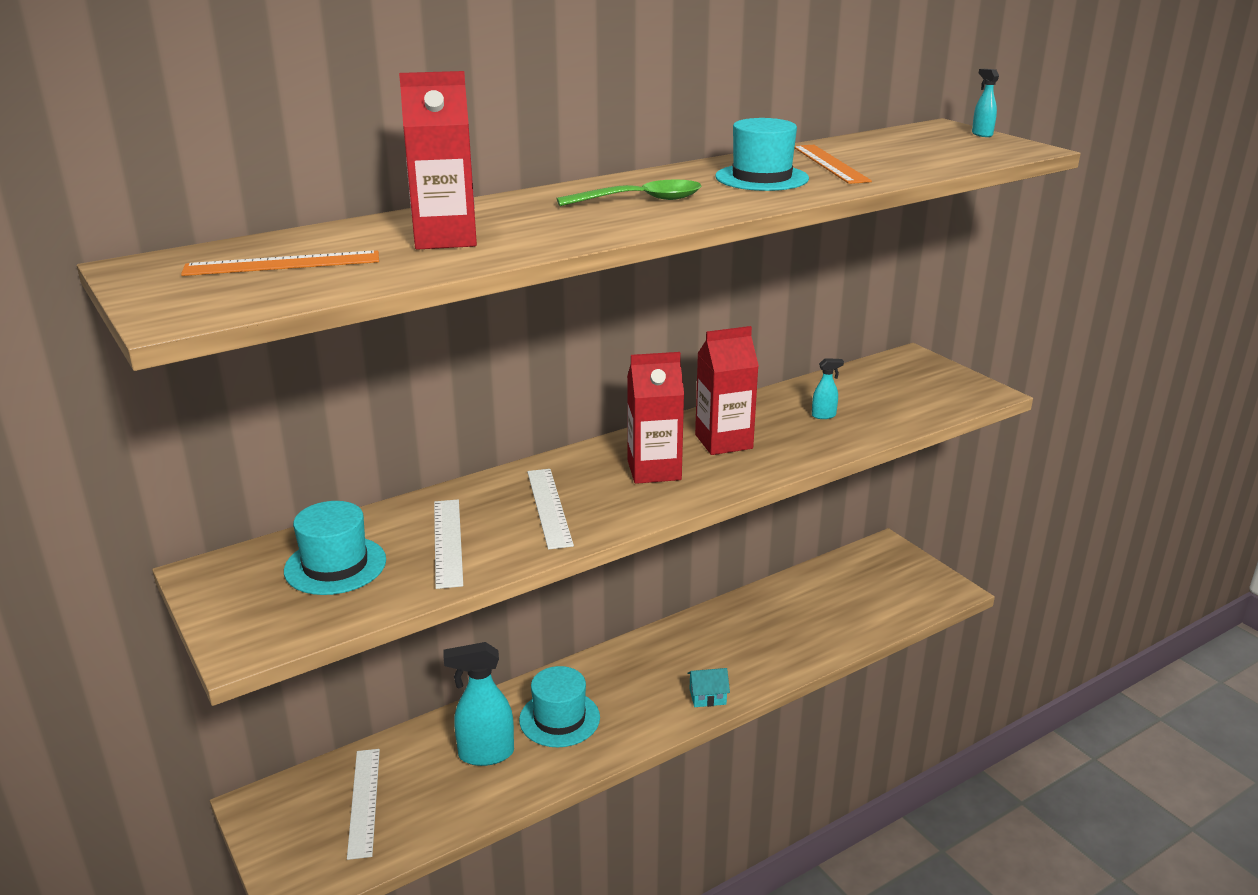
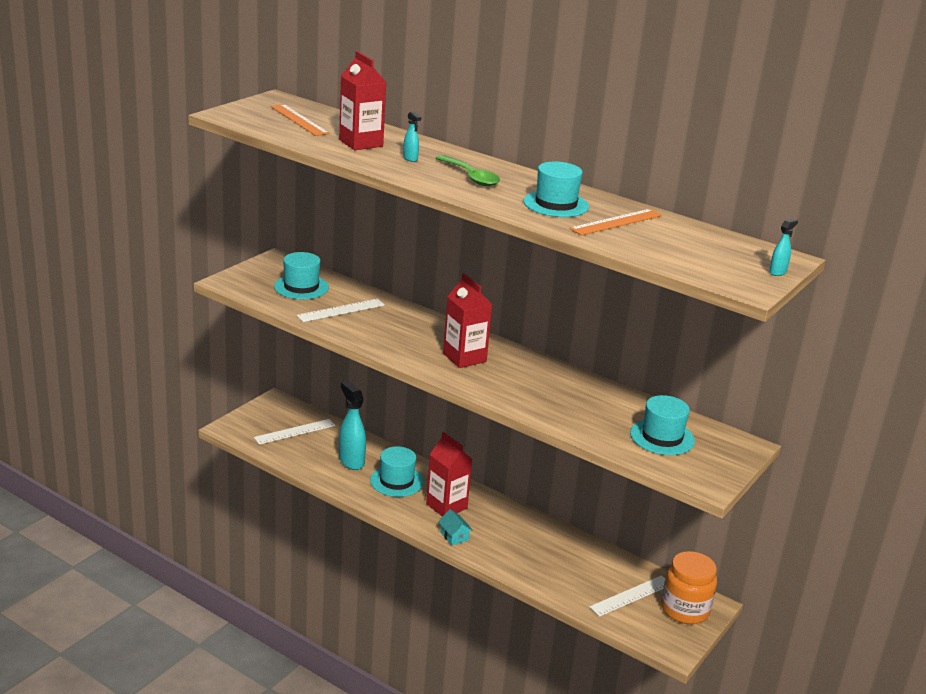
camera: 65 degrees right, 0 degrees up
(549, 507) = (396, 332): white ruler -> white ruler (631, 596)
(723, 442) = (523, 377): red carton -> red carton (446, 506)
(824, 415) = (597, 412): turquoise spray bottle -> turquoise spray bottle (410, 159)
(888, 393) = (662, 437): none -> turquoise hat
(891, 564) = (685, 609): none -> orange jar

